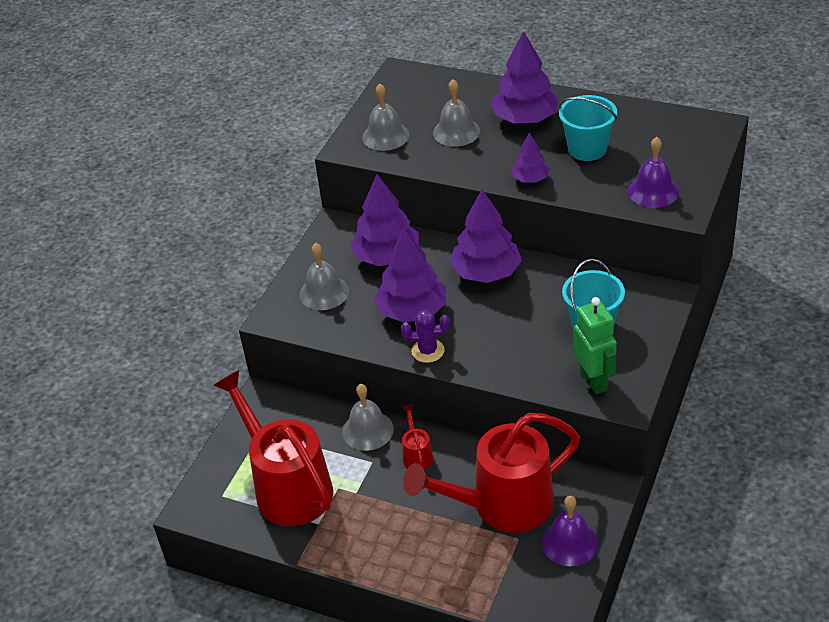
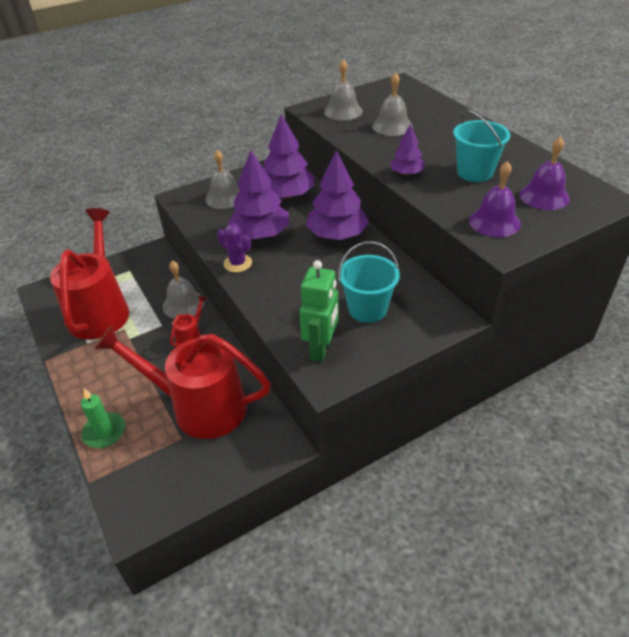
camera: 35 degrees right, 0 degrees up
(444, 579) = (104, 432): none -> green candle
(525, 119) = (451, 137): purple tree -> none
(570, 542) = (209, 467): purple bell -> purple bell (544, 196)

